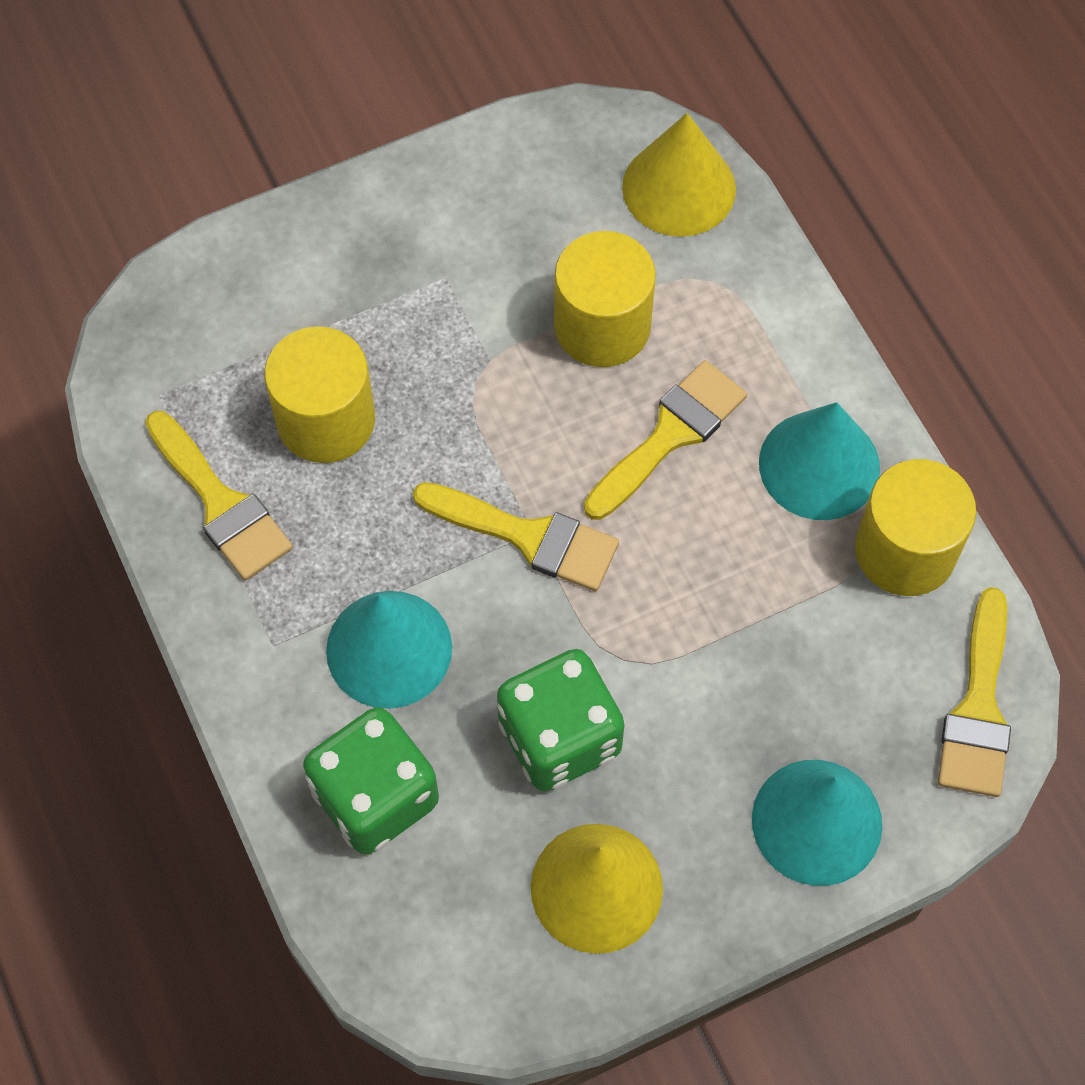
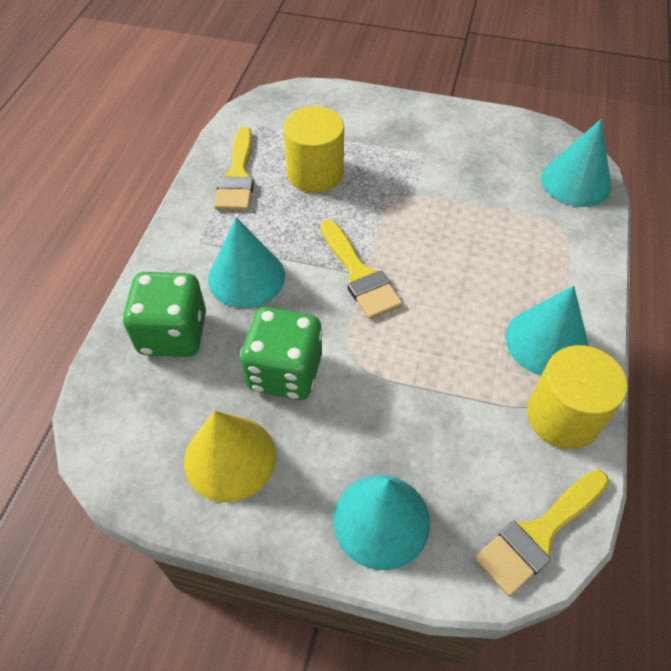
camera: 40 degrees right, 10 degrees down
(602, 326) = (483, 213): yellow cylinder -> none
(670, 435) = (475, 277): yellow brush -> none
(679, 188) = (576, 182): yellow cone -> turquoise cone

